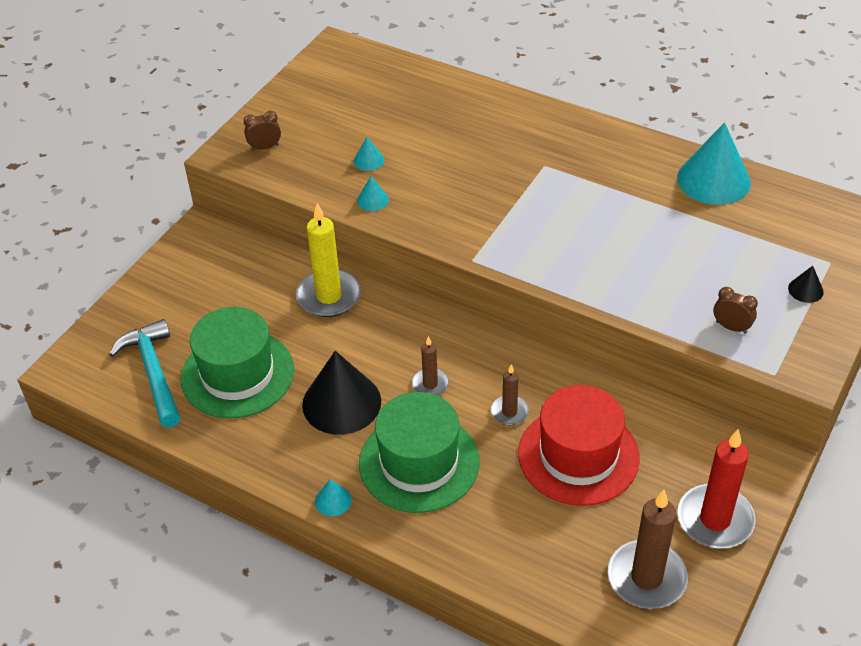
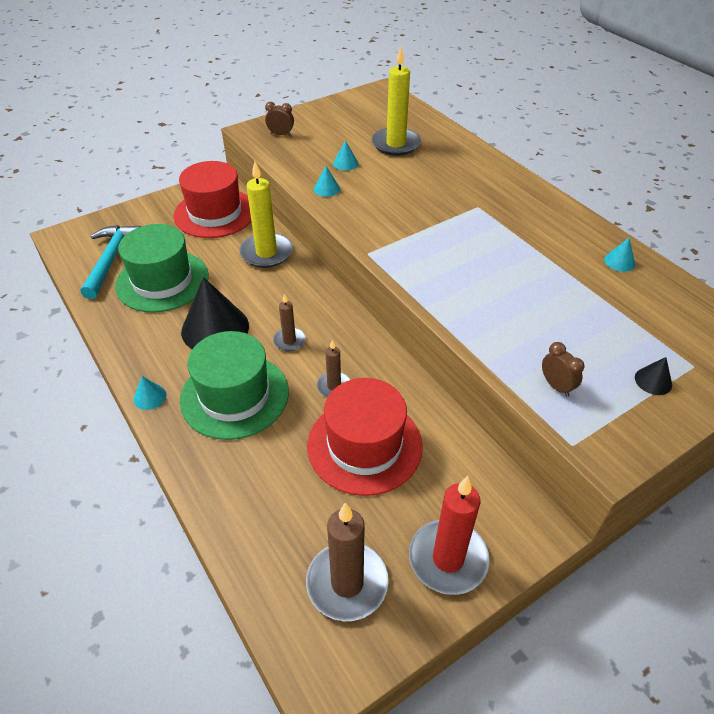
camera: 25 degrees right, 0 degrees up
(229, 270) = (215, 213): none -> red hat
(406, 116) = (396, 144): none -> yellow candle
(713, 180) = (619, 261): turquoise cone -> turquoise cone, size x0.44

